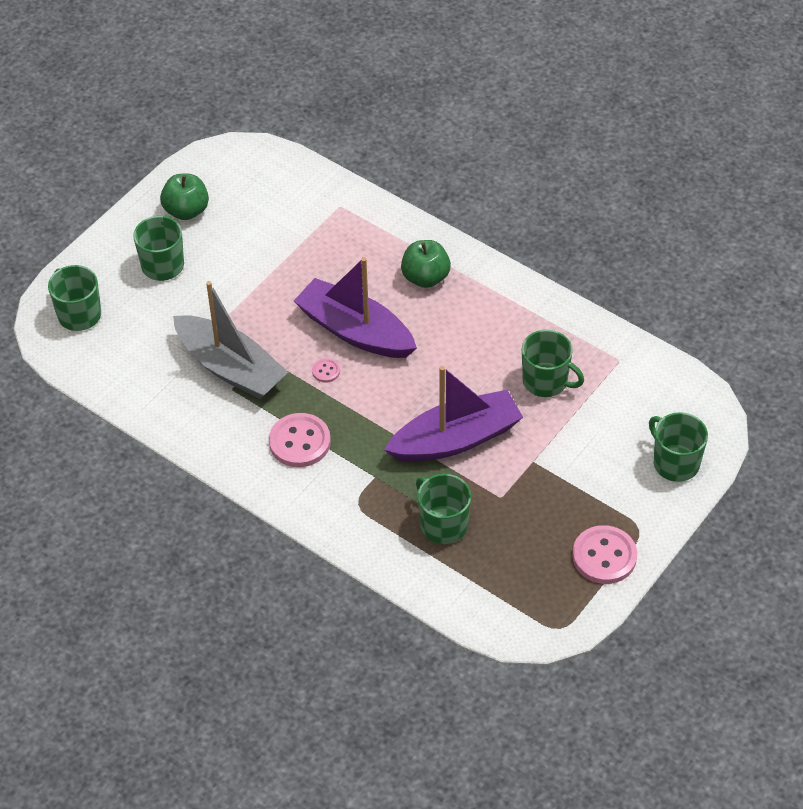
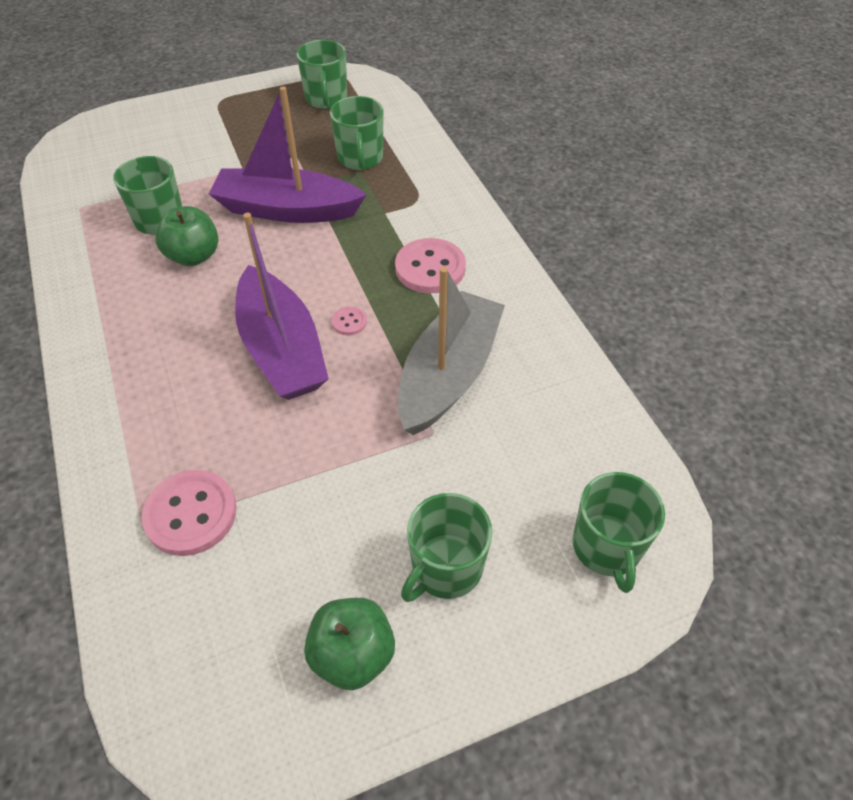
camera: 150 degrees left, 0 degrees up
(230, 368) = (449, 374): grey boat -> grey boat turned 45 degrees clockwise
(425, 277) = (149, 372): green apple -> green apple (193, 256)
(604, 556) = (263, 96): pink button -> pink button (191, 514)
(675, 463) = (141, 124): green mug -> green mug (326, 99)

